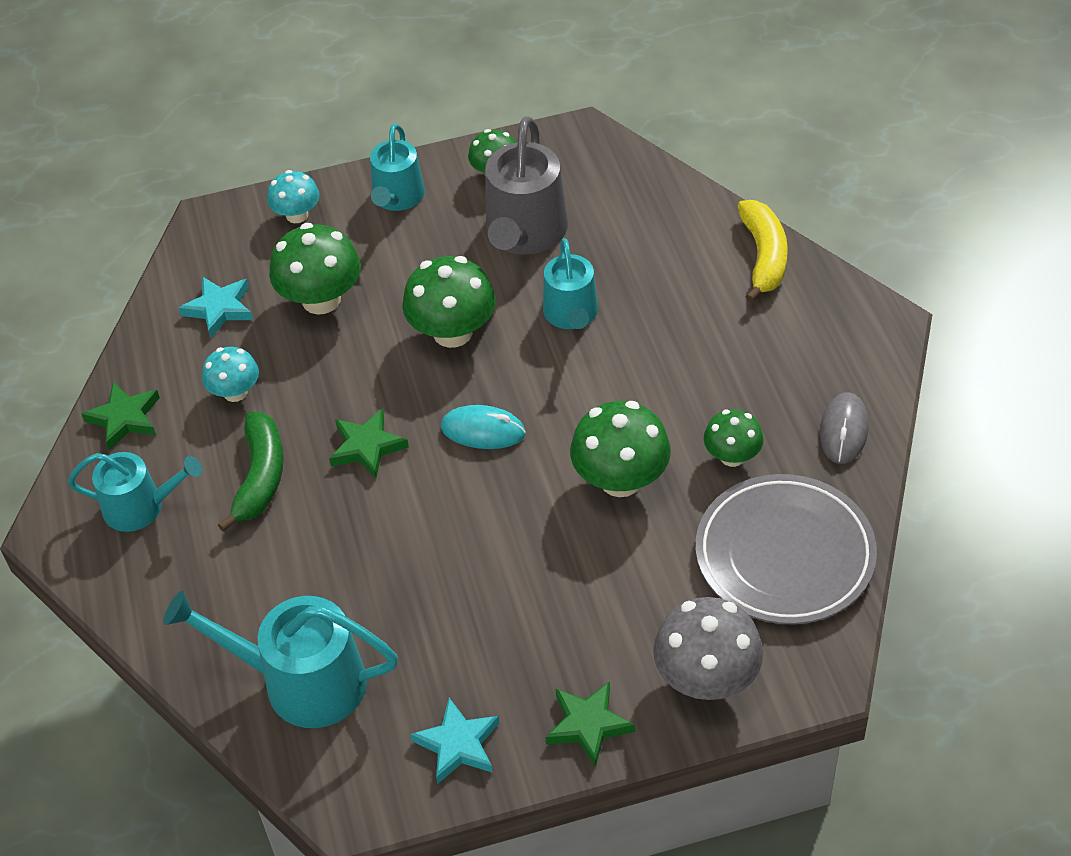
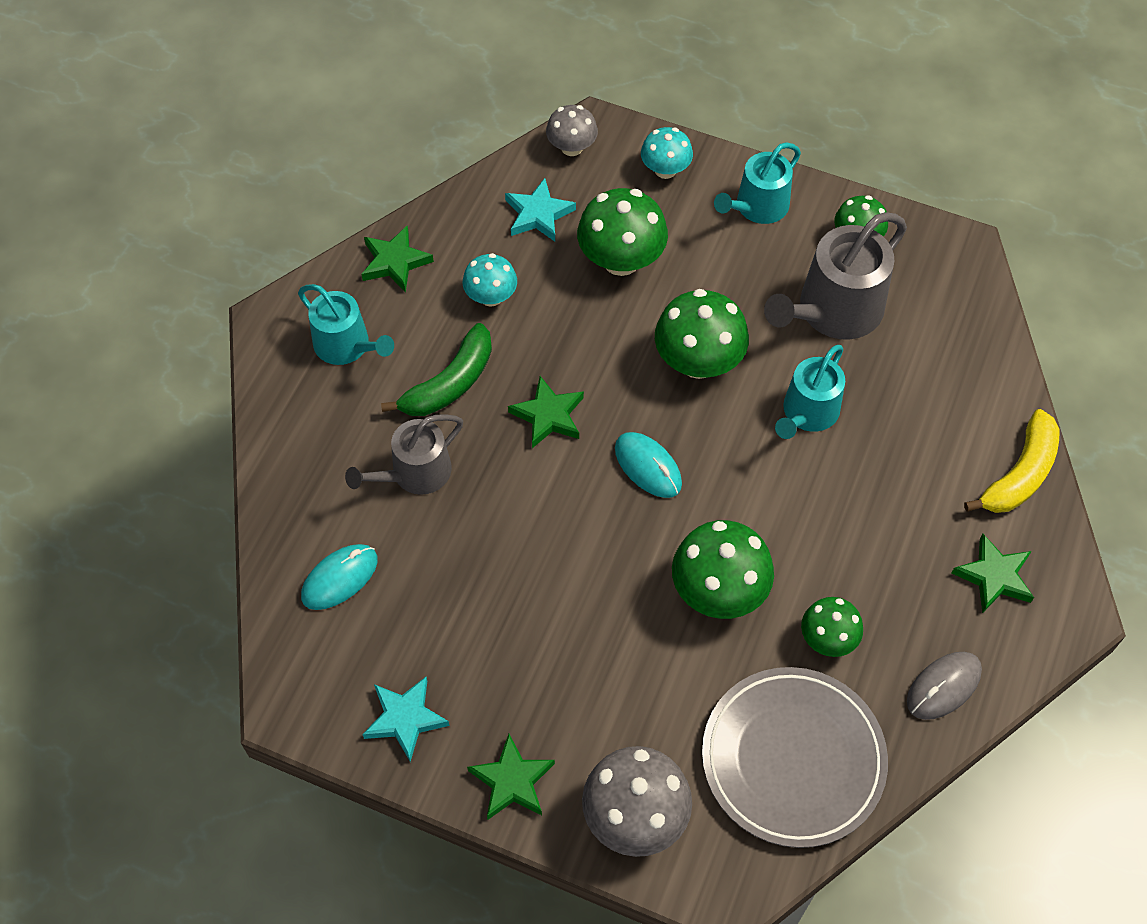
camera: 35 degrees right, 10 degrees up
(202, 244) = (571, 147): none -> grey mushroom
(293, 561) = (415, 473): none -> grey watering can
(302, 682) = (339, 578): turquoise watering can -> turquoise mouse
(809, 335) = (994, 576): none -> green star

